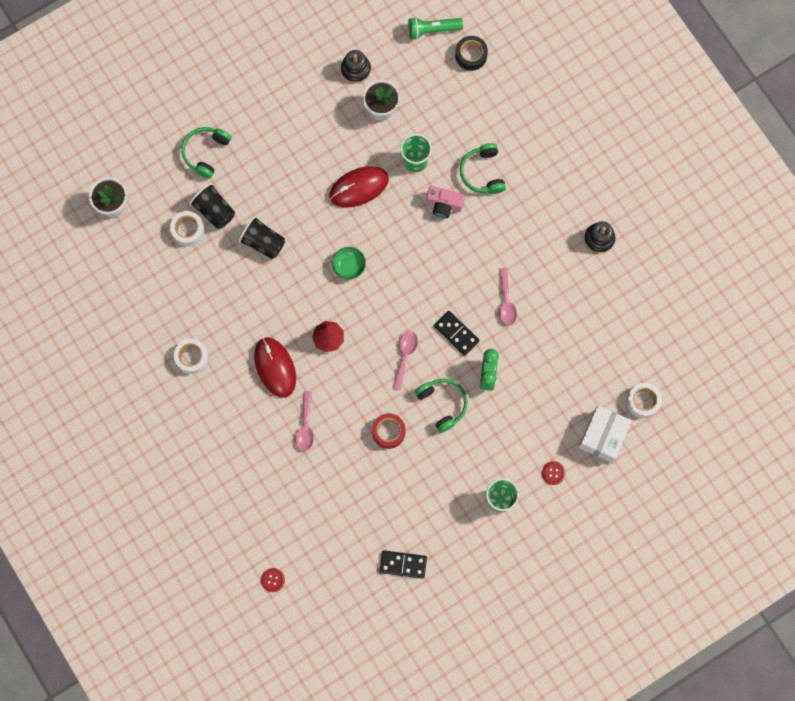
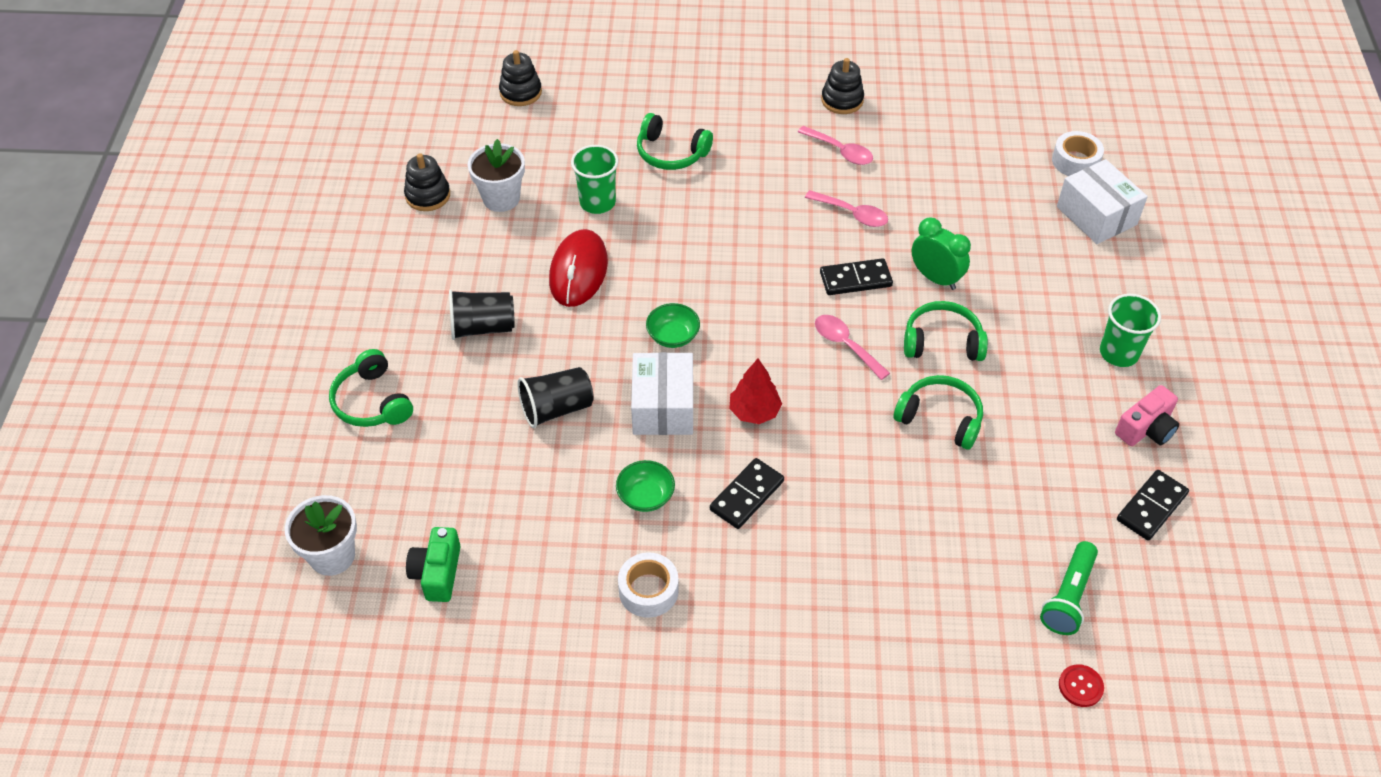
camera: 55 degrees left, 25 degrees down
(136, 258) = (437, 573): none -> green camera
(188, 230) = (458, 485): white tape -> none
(214, 210) = (460, 438): black cup -> black cup (482, 327)
(241, 321) = (645, 496): none -> green bowl
(275, 367) = (747, 495): red mouse -> black domino
(300, 292) = (663, 407): none -> white box
(305, 426) = (862, 508): pink spoon -> pink spoon (840, 151)
(388, 432) = (940, 418): red tape -> green headphones
(432, 30) = (456, 107): green flashlight -> green flashlight (1068, 597)
(444, 205) = (677, 206): pink camera -> pink camera (1146, 429)
(471, 55) = (520, 92): black tape -> black stacking toy
(553, 473) = (1115, 283): red button -> none

